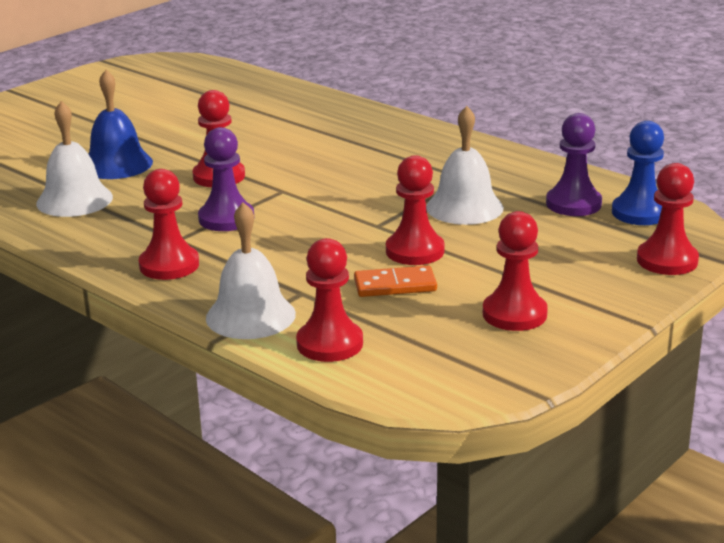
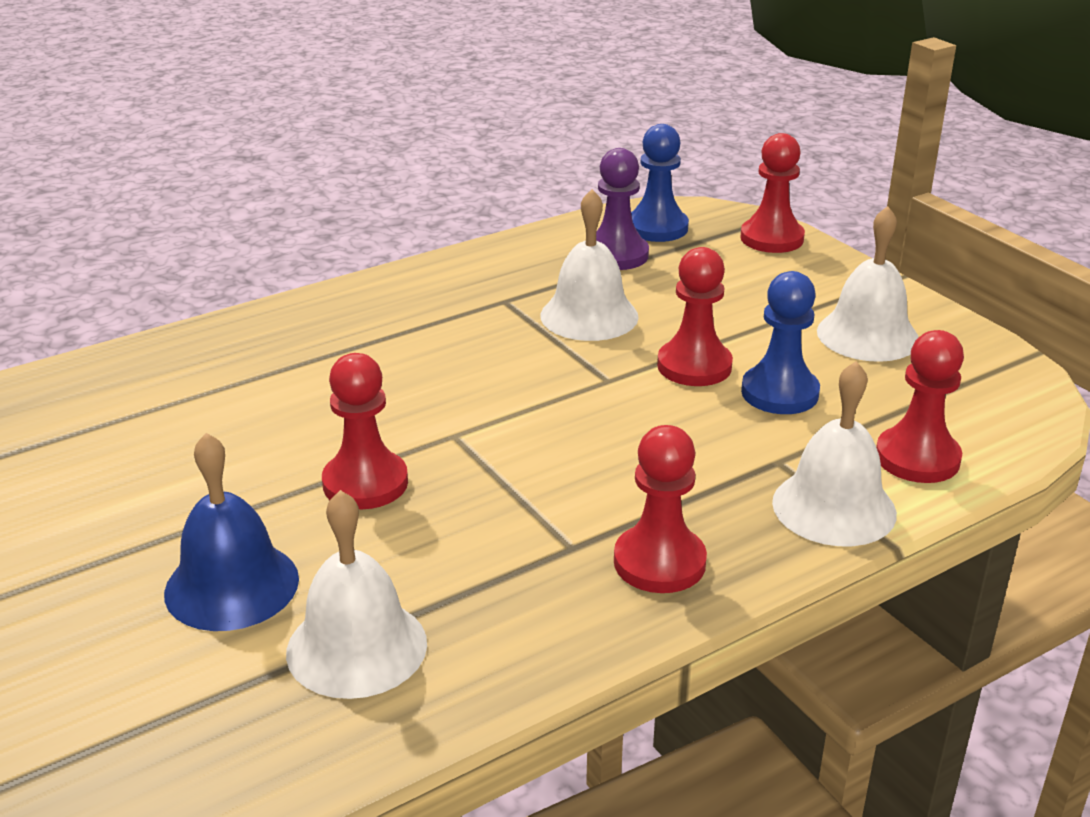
camera: 75 degrees left, 5 degrees up
(226, 219) = (525, 493): purple pawn -> none
(395, 285) = (779, 393): orange domino -> blue pawn
(514, 314) = (867, 335): red pawn -> white bell

